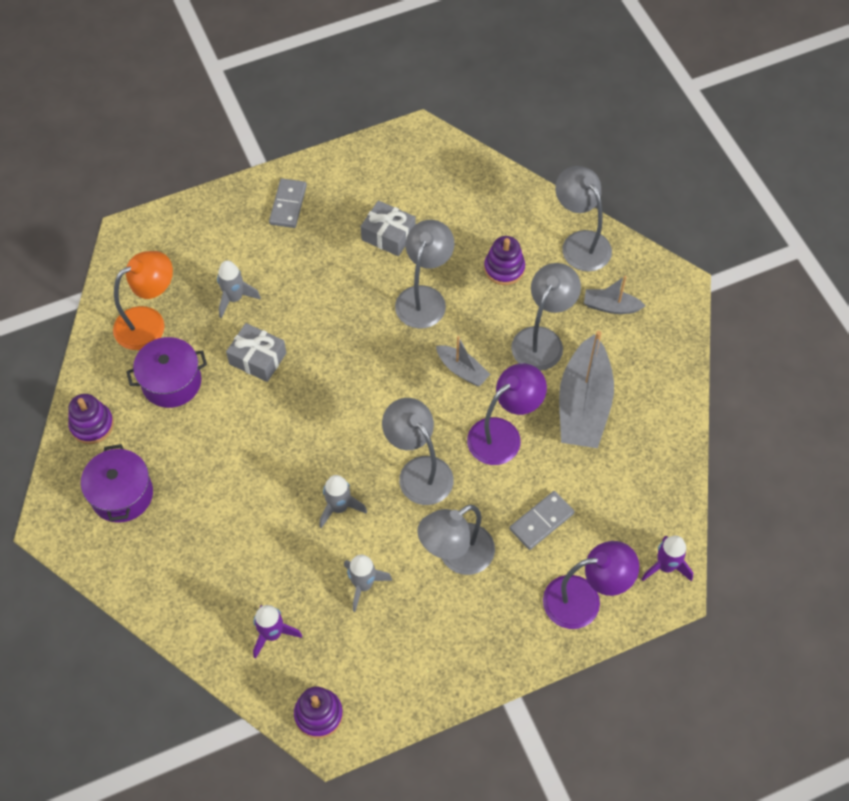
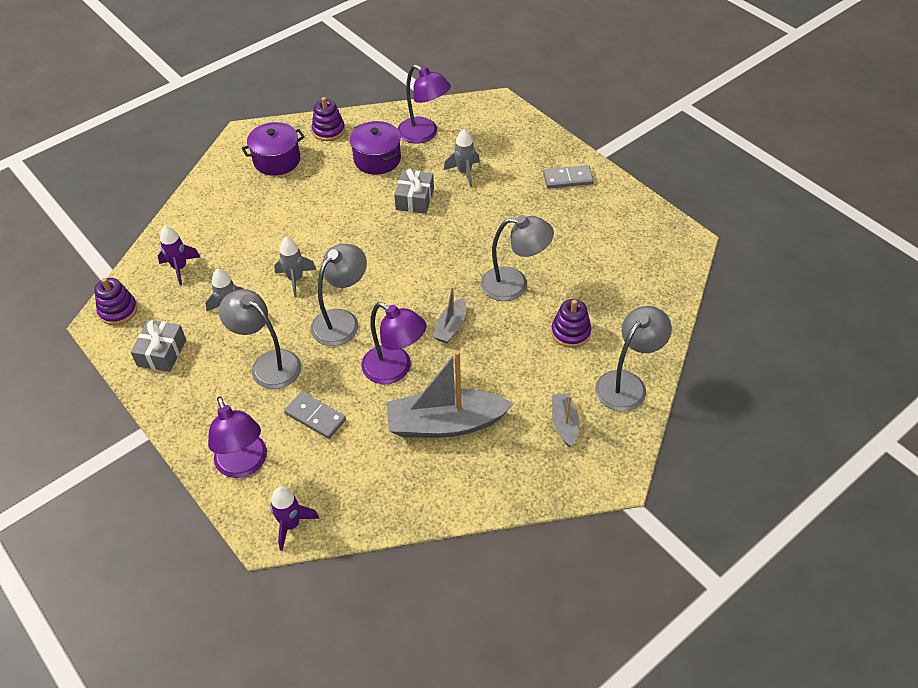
camera: 75 degrees right, 10 degrees down
(149, 323) = (424, 134): orange lamp -> purple lamp
(388, 235) = (568, 246): grey gift -> grey gift (162, 353)
(542, 339) = (505, 377): grey lamp -> none

